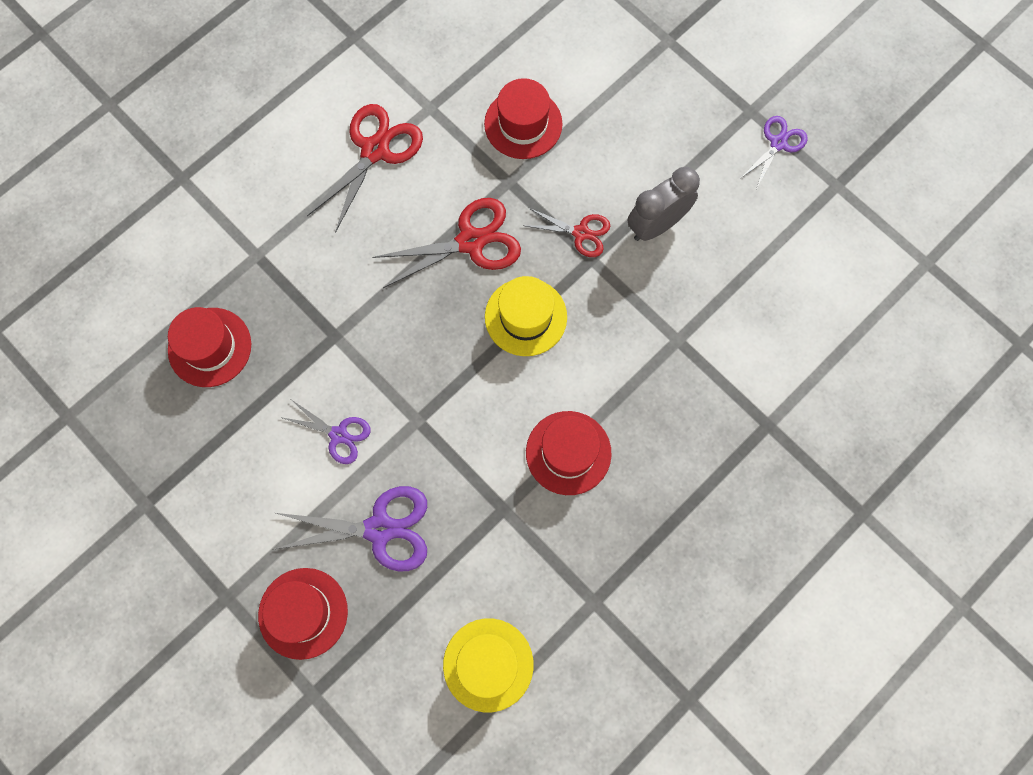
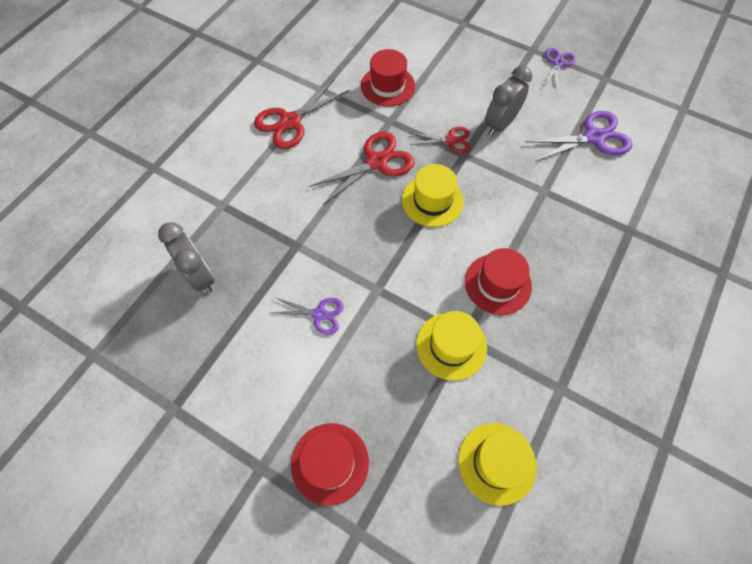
camera: 15 degrees left, 10 degrees down
(210, 347) = (200, 275): red hat -> grey clock
(375, 150) = (290, 122): red scissors -> red scissors turned 150 degrees counterclockwise
(379, 529) = (373, 377): purple scissors -> purple scissors (593, 137)
(483, 516) = (451, 345): none -> yellow hat

